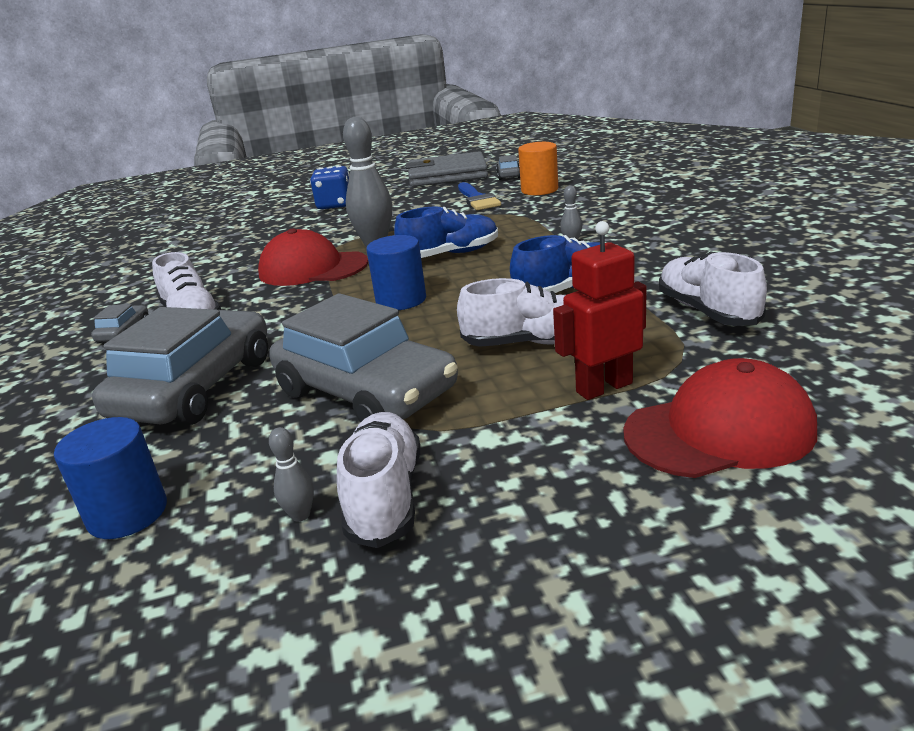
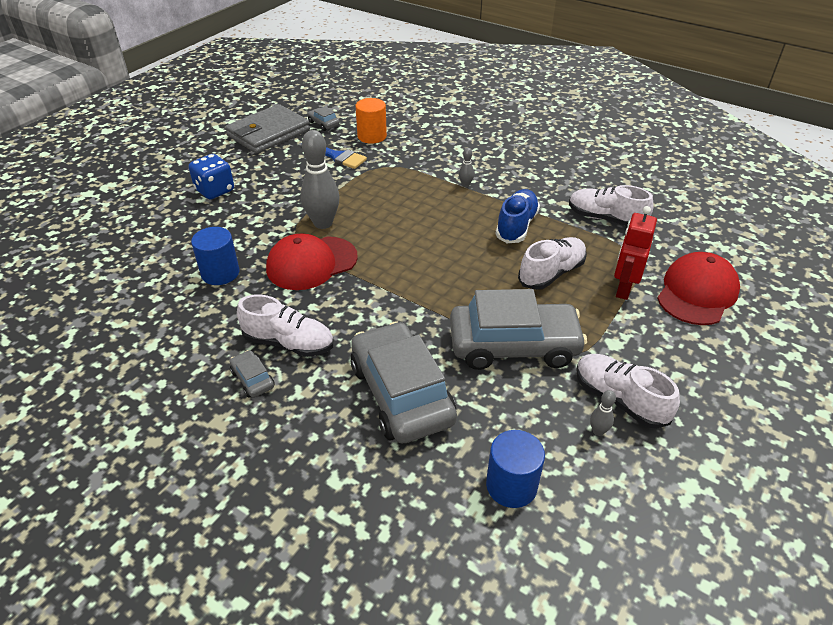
camera: 45 degrees left, 15 degrees up
(401, 300) = (426, 269): blue cylinder -> blue cylinder (220, 273)
(450, 254) = (399, 218): blue shoe -> none

